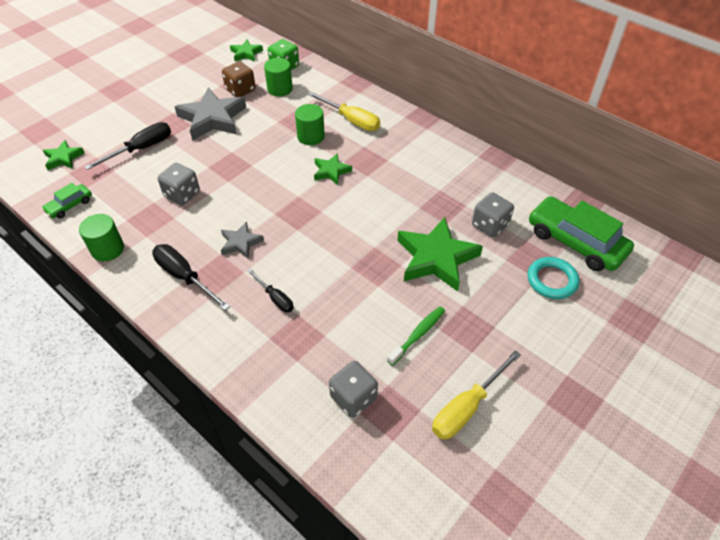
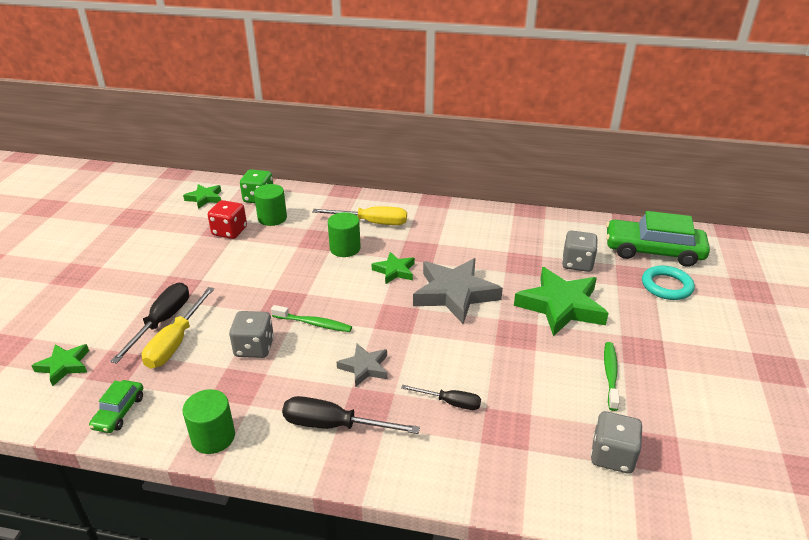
camera: 30 degrees left, 15 degrees down
(212, 118) = (222, 266): grey star -> grey star (455, 294)
(236, 192) = (314, 323): none -> green toothbrush
(240, 90) = (229, 231): brown dice -> red dice
(467, 407) = (710, 415): yellow screwdriver -> yellow screwdriver (176, 342)

